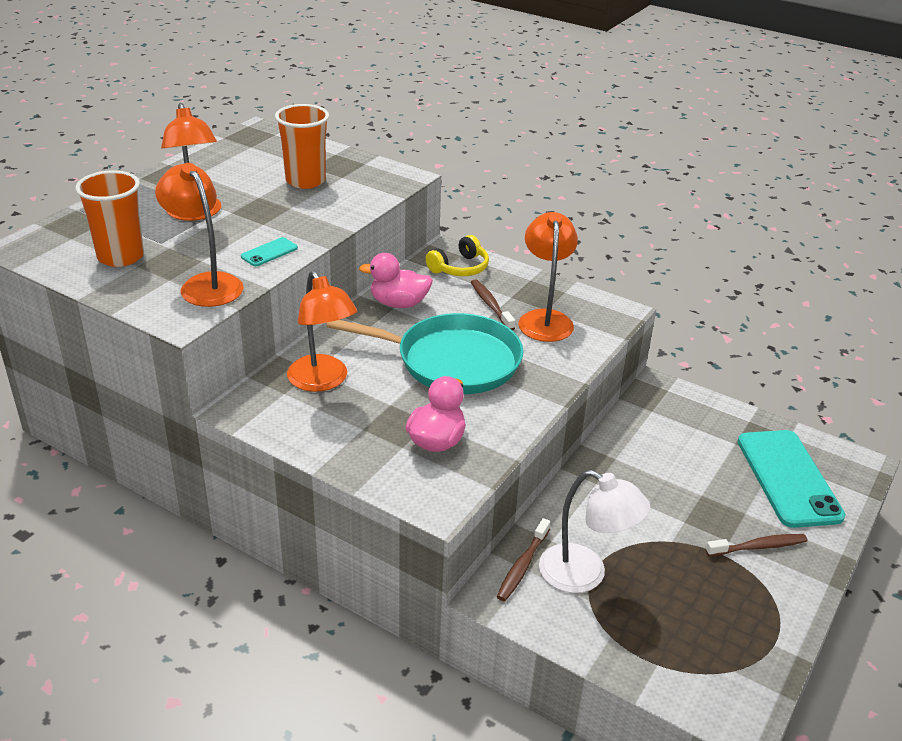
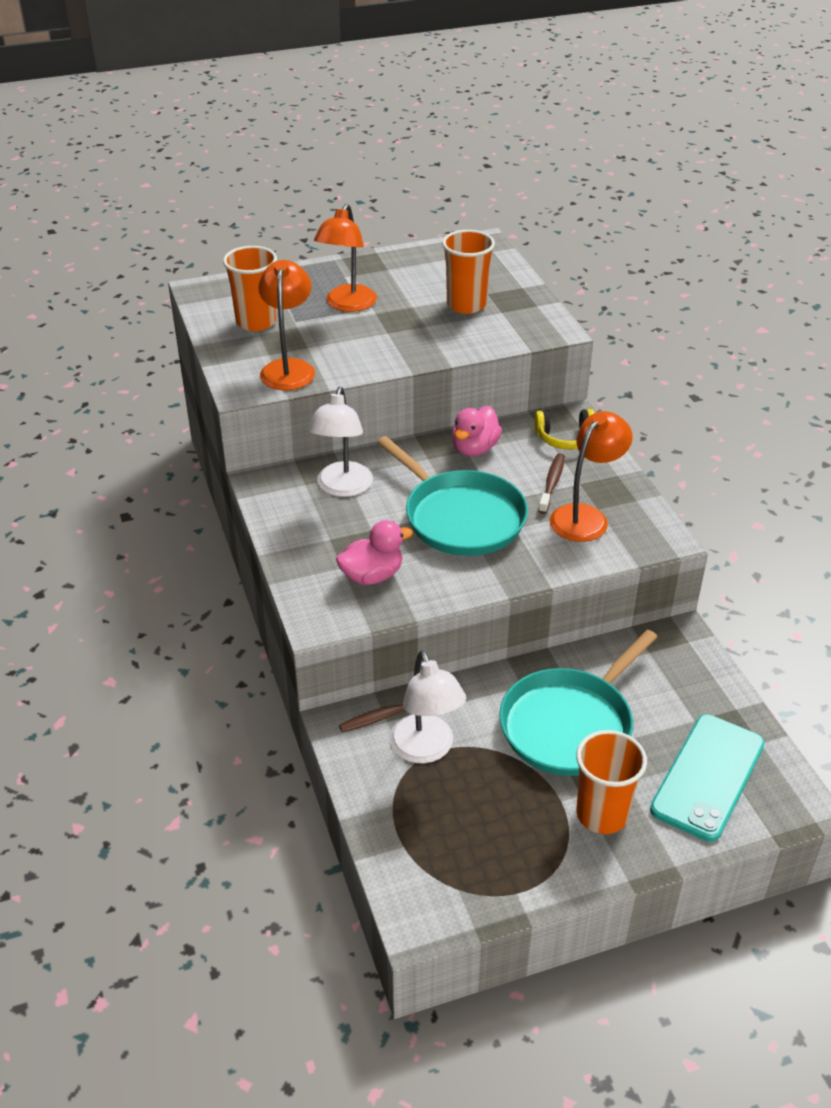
camera: 40 degrees right, 5 degrees up
(269, 252) = (363, 360): turquoise phone -> none
(322, 381) = (342, 488): orange lamp -> white lamp
(399, 303) = (474, 448): pink duck -> pink duck turned 105 degrees counterclockwise
(662, 493) = (570, 724): none -> turquoise pan
(758, 547) = (602, 814): brown toothbrush -> orange cup

